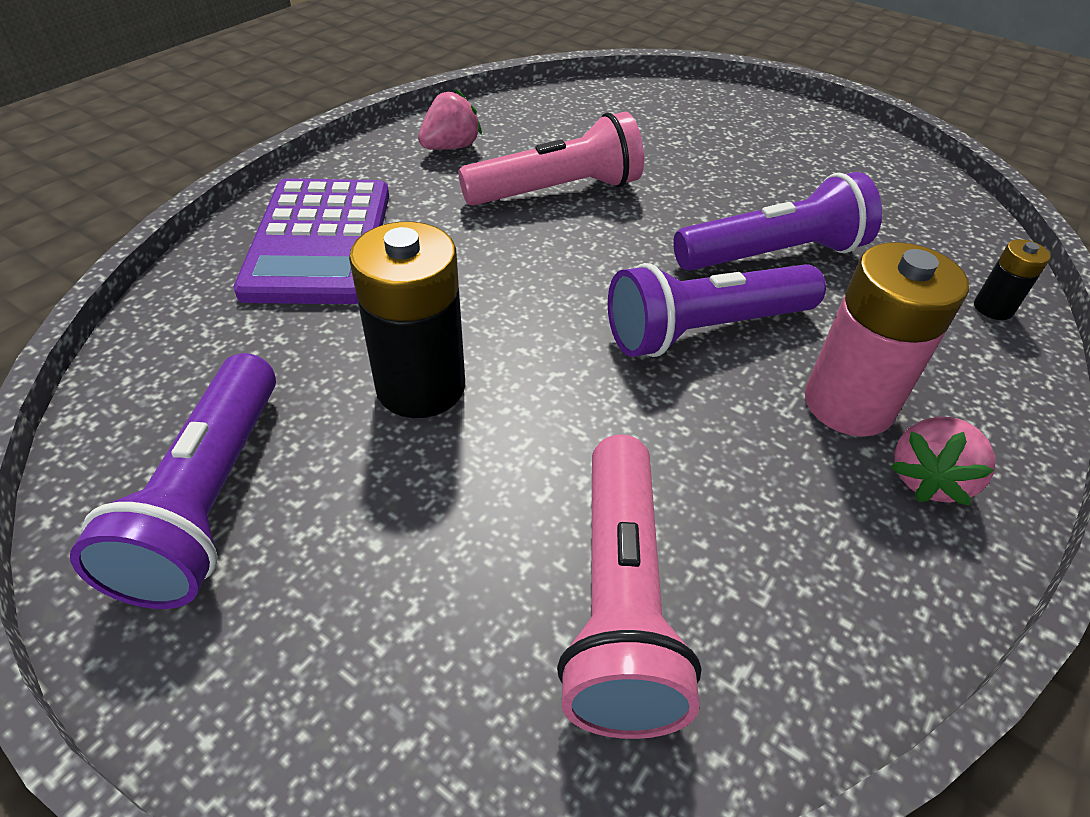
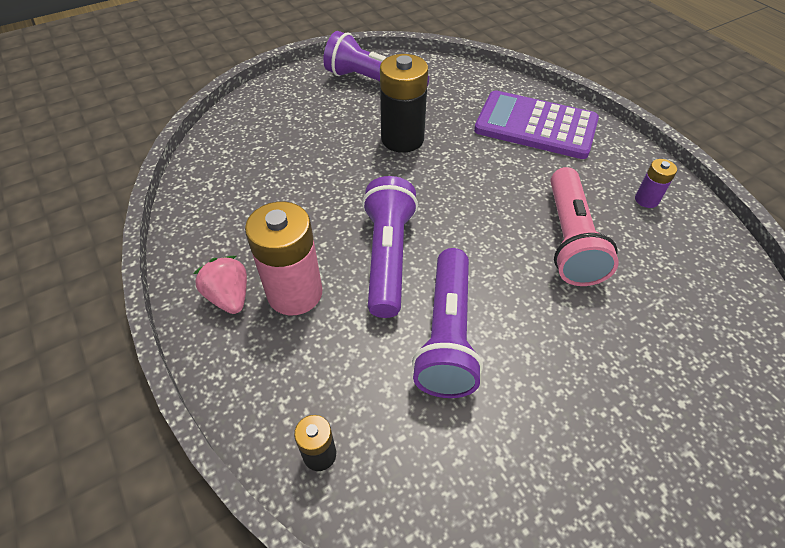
camera: 115 degrees right, 5 degrees up
(450, 147) = (646, 200): pink strawberry -> purple battery
(618, 602) = (258, 164): pink flashlight -> none

